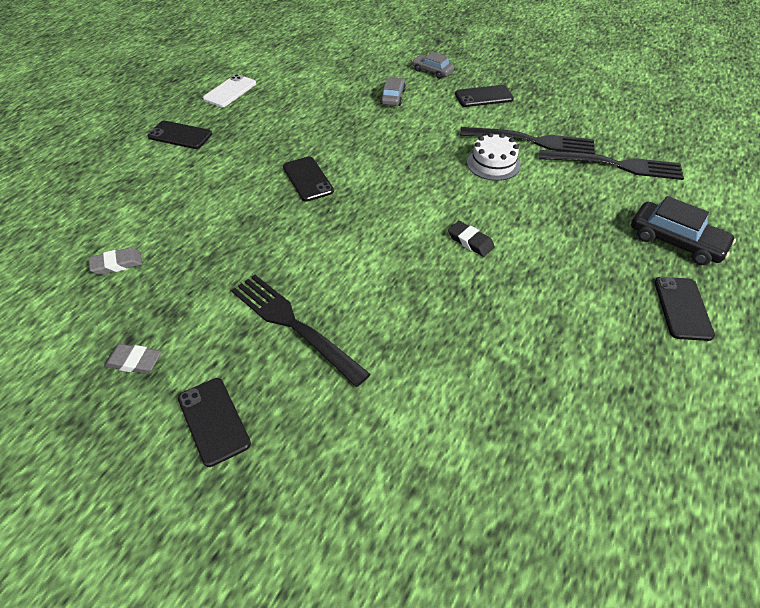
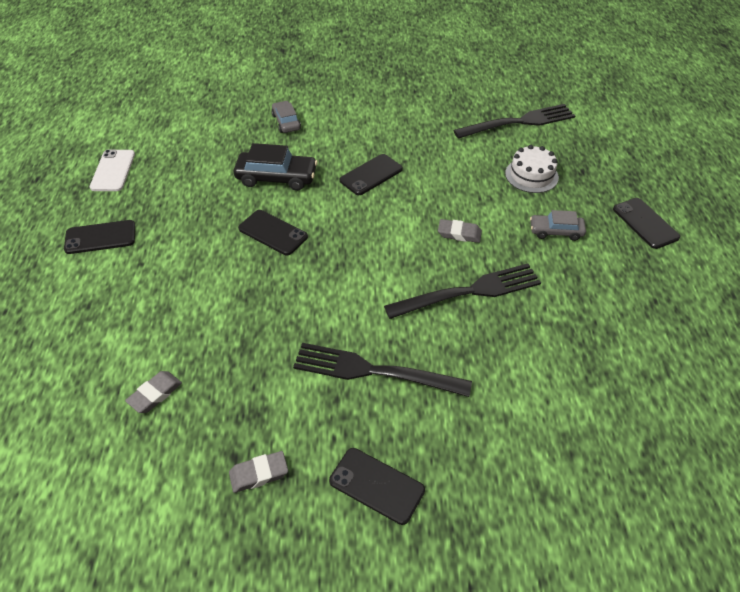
camera: 30 degrees left, 0 degrees up
(432, 71) = (302, 83): grey car -> grey car (556, 231)
(470, 241) = (459, 234): black eraser -> grey eraser
(484, 97) = (368, 94): black phone -> black phone (371, 175)
(493, 164) = (424, 156): white cake -> white cake (531, 175)
(533, 141) = (440, 123): black fork -> black fork (469, 291)
(676, 241) = (605, 171): black car -> black car (276, 177)

